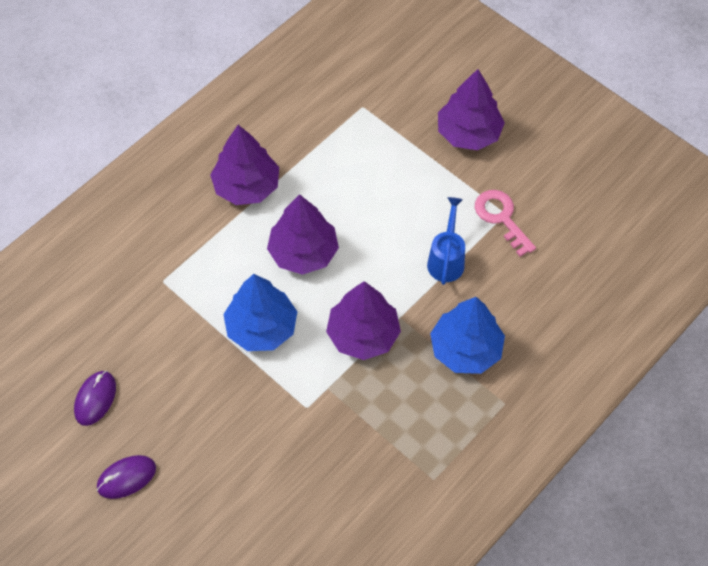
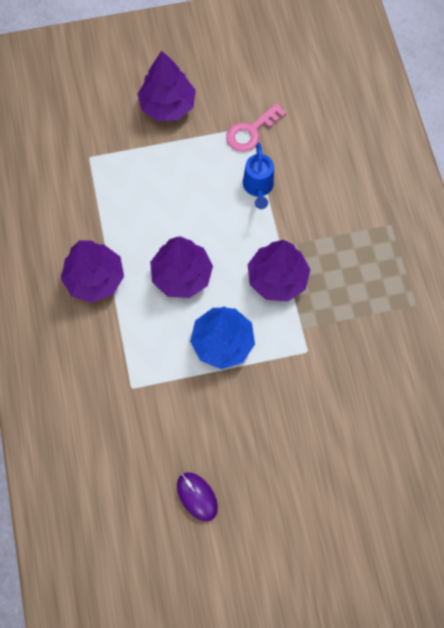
camera: 55 degrees left, 10 degrees up
(126, 478) = (278, 511): purple mouse -> none
(446, 260) = (258, 187): blue watering can -> blue watering can turned 135 degrees counterclockwise
(466, 349) = (335, 221): blue tree -> none
(501, 218) = (251, 131): pink key -> pink key turned 45 degrees counterclockwise

